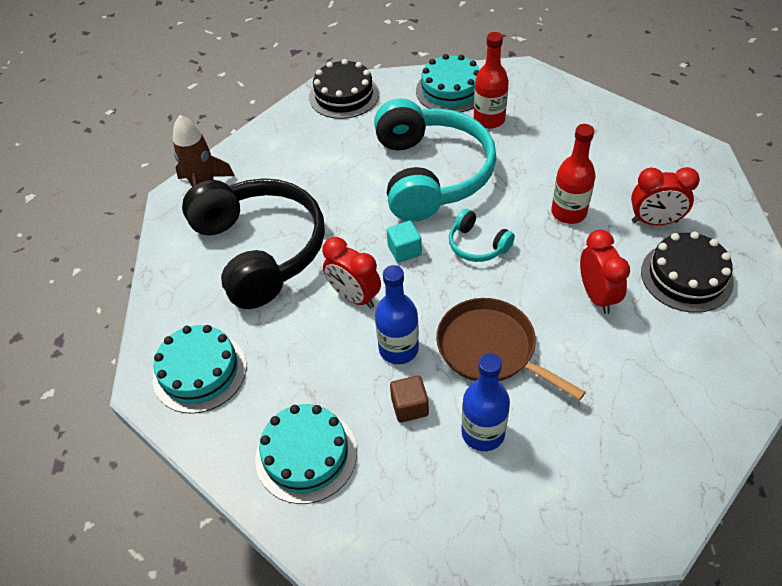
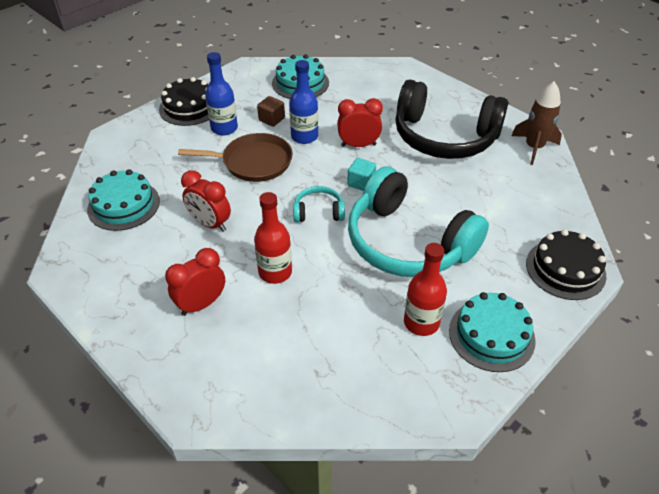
camera: 135 degrees right, 5 degrees down
(200, 371) = (389, 81): turquoise cake -> turquoise cake (123, 205)
(686, 276) = (153, 271): black cake -> black cake (189, 107)

